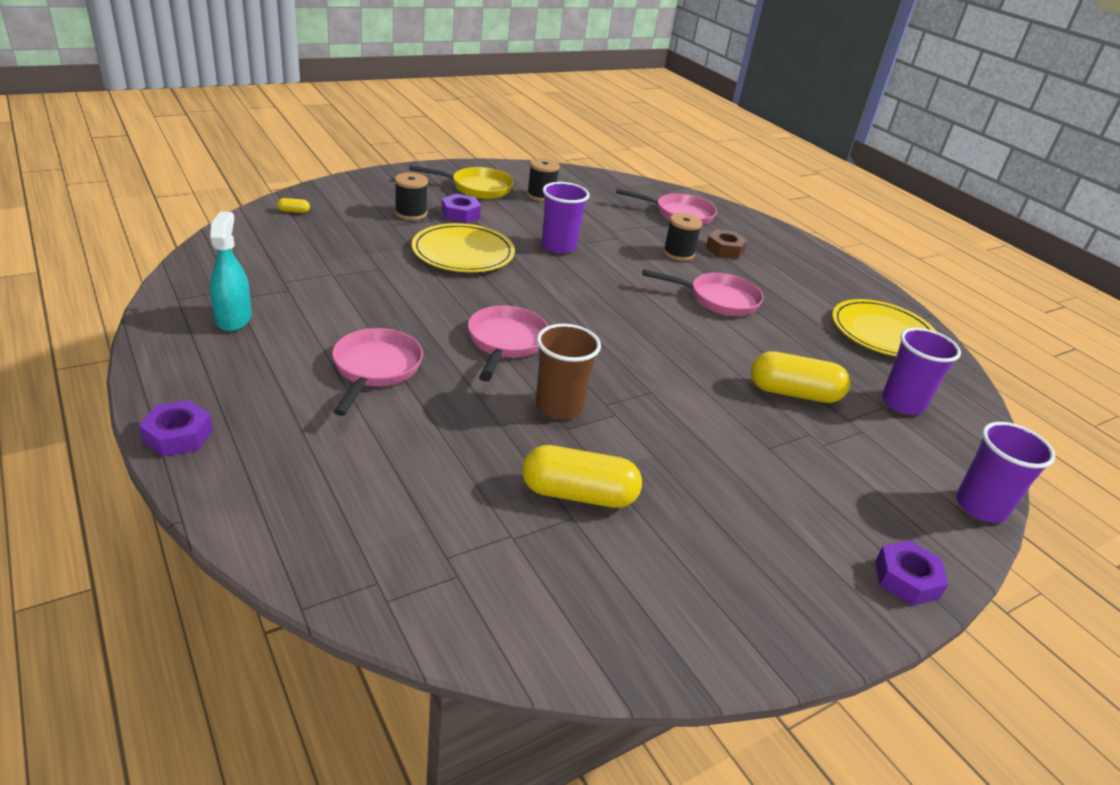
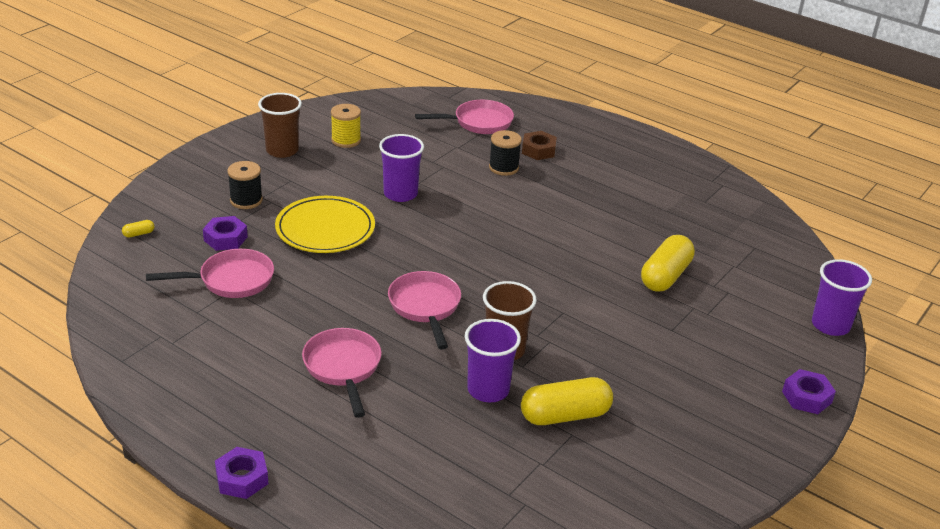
camera: 20 degrees left, 0 degrees up
(234, 319) = (189, 363): turquoise spray bottle -> none
(460, 214) = (290, 186): purple nut -> purple nut (225, 238)
(477, 188) = (282, 150): yellow pan -> brown cup
(541, 195) = (346, 140): black spool -> yellow spool
(718, 299) = (562, 206): pink pan -> pink pan (231, 280)
(794, 393) = (665, 276): yellow capsule -> yellow capsule turned 45 degrees counterclockwise
(883, 333) = (702, 196): yellow plate -> none
(902, 403) = (744, 257): purple cup -> purple cup (488, 390)

